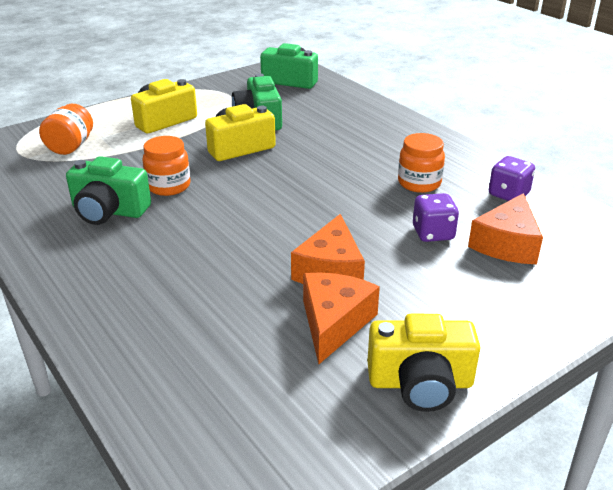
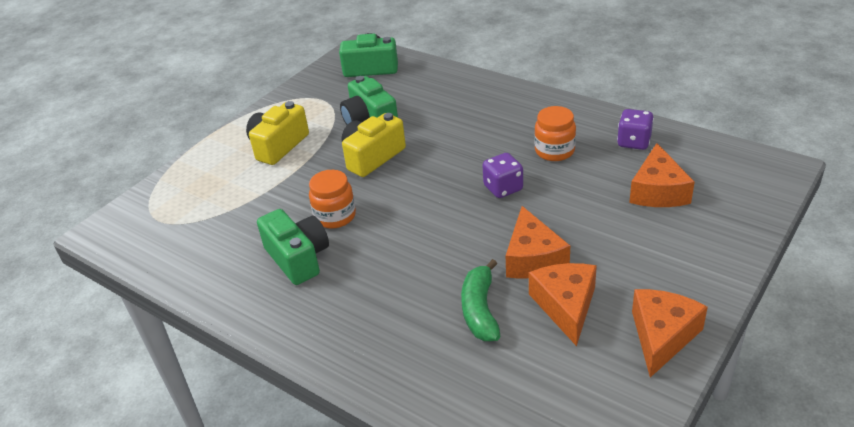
camera: 15 degrees left, 5 degrees up
(71, 146) = (207, 200): orange jar -> none
(109, 211) = (298, 258): green camera -> green camera turned 120 degrees counterclockwise
(243, 301) = (480, 310): none -> green banana
(420, 383) = (662, 336): yellow camera -> orange cheese
(433, 233) = (594, 198): purple dice -> purple dice (503, 188)

